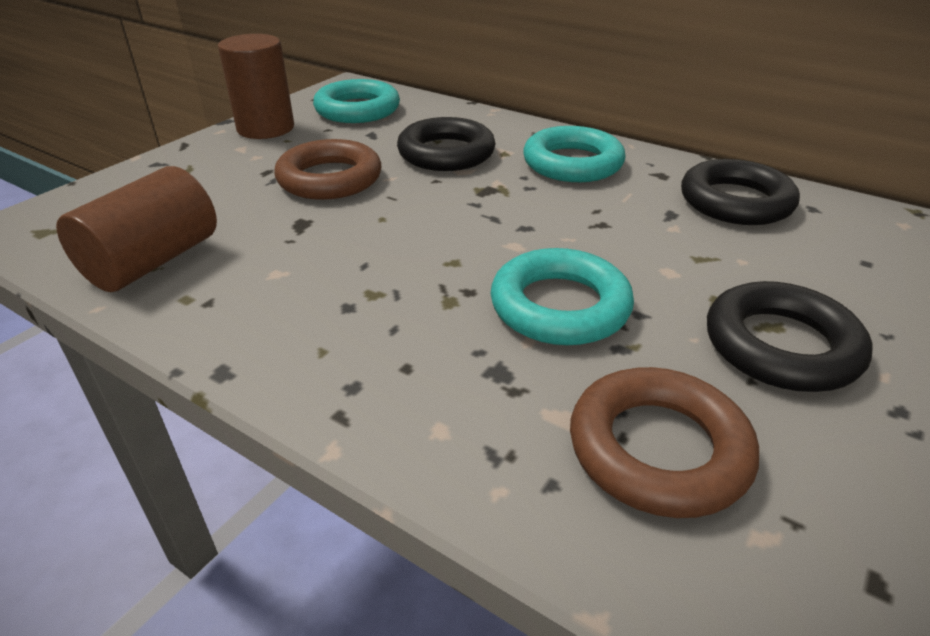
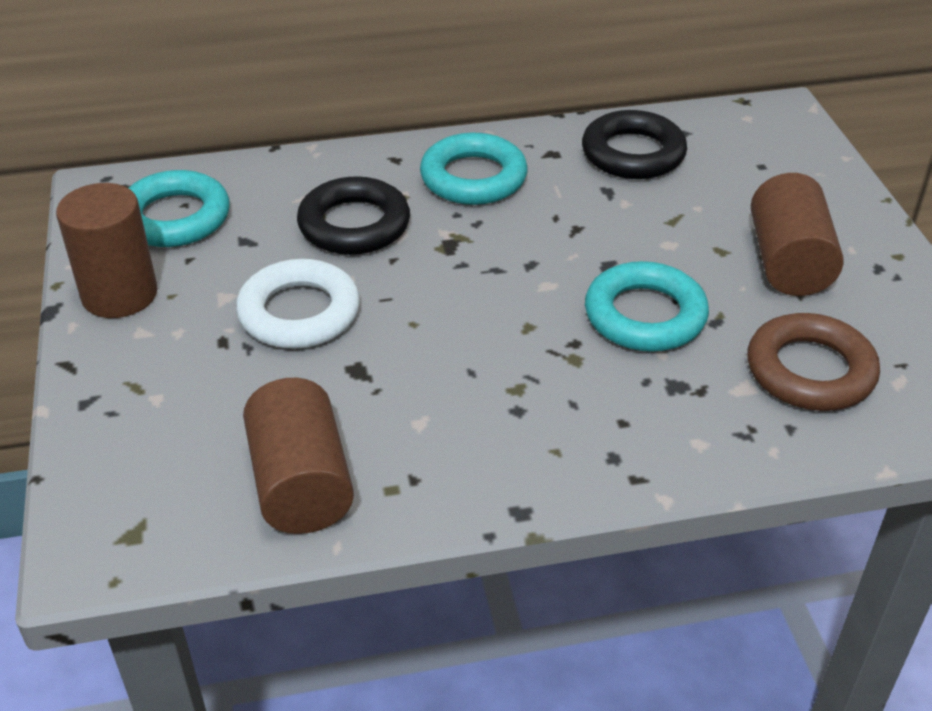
camera: 45 degrees left, 5 degrees up
(330, 179) = (299, 313): brown ring -> white ring
(781, 346) = (788, 262): black ring -> brown cylinder

